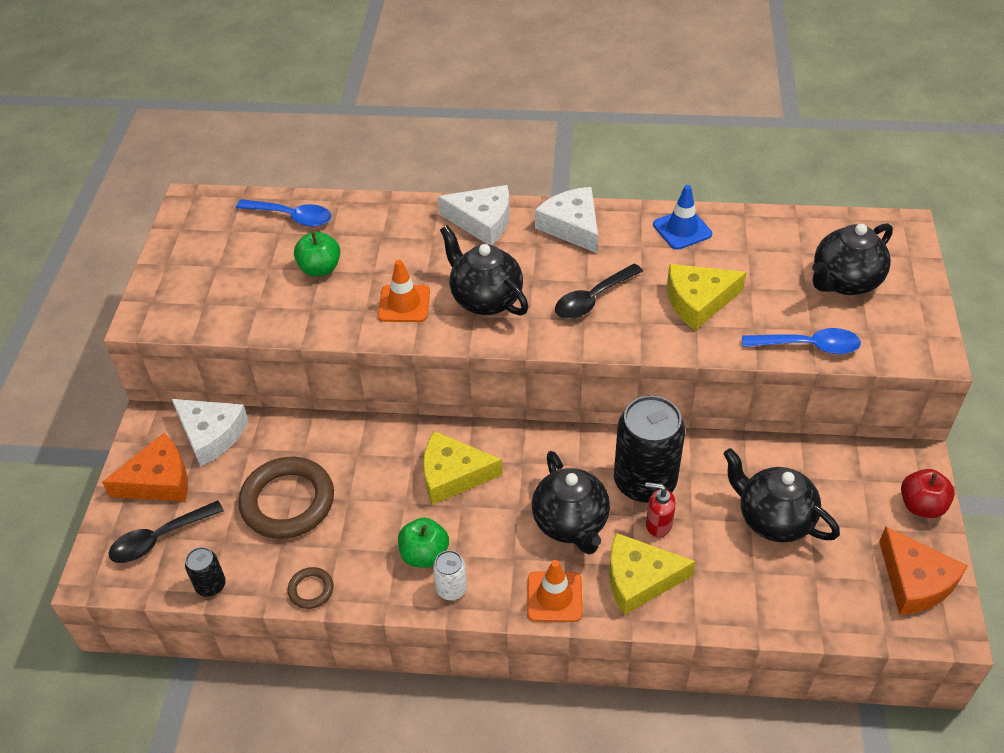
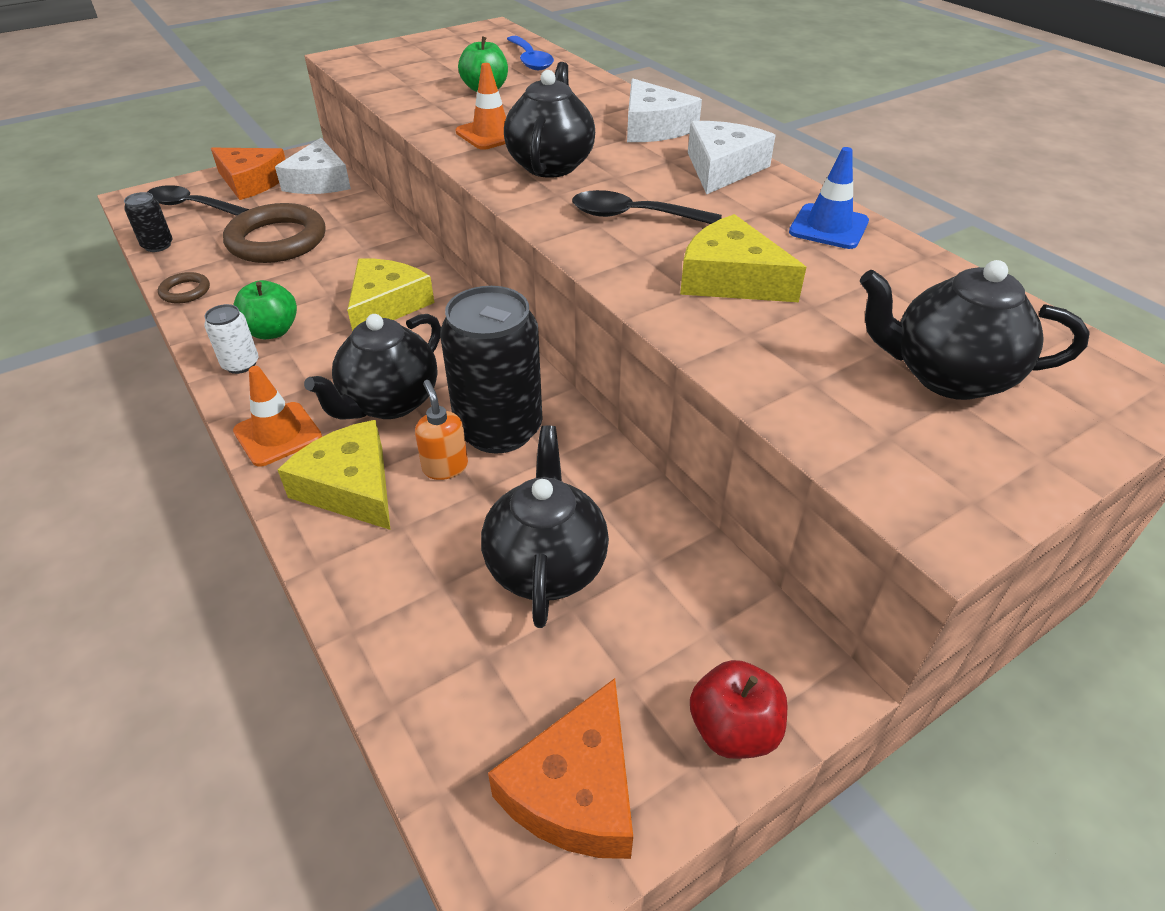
camera: 50 degrees right, 5 degrees down
(453, 475) = (386, 305): yellow cheese -> yellow cheese turned 60 degrees clockwise
(658, 525) = (445, 467): red soap dispenser -> orange soap dispenser
(808, 346) = (779, 390): blue spoon -> none

